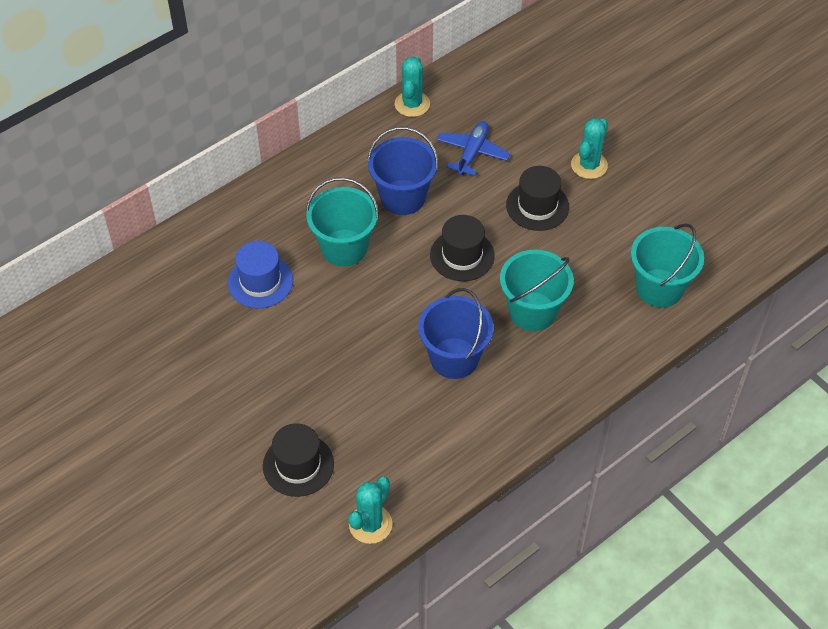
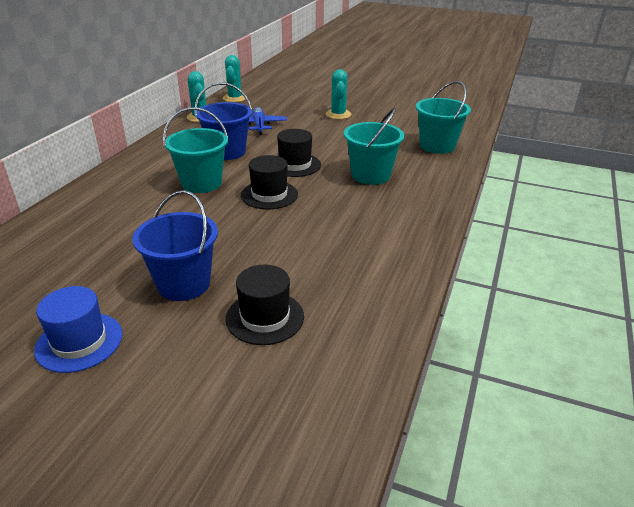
camera: 30 degrees left, 20 degrees down
(260, 281) = (141, 217): blue hat -> blue hat (79, 342)
(370, 524) = (372, 334): turquoise cactus -> turquoise cactus (235, 98)
(454, 358) = (339, 211): blue bucket -> blue bucket (184, 284)
(537, 206) = (324, 135): black hat -> black hat (269, 195)

